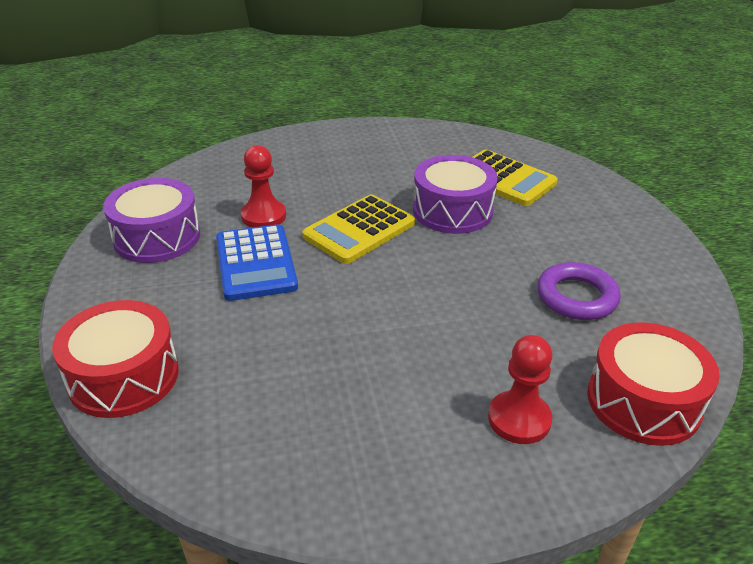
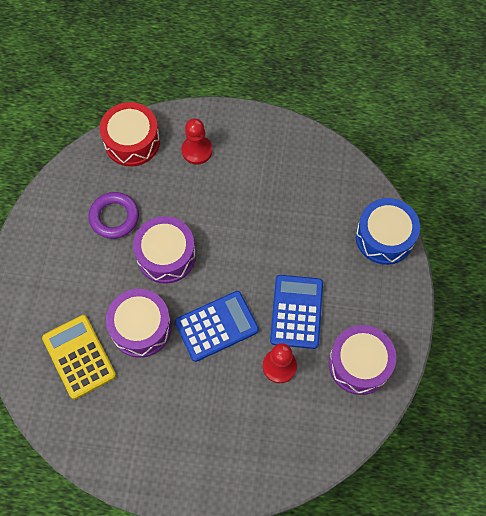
camera: 160 degrees left, 30 degrees up
(123, 376) = (384, 237): red drum -> blue drum
(359, 230) = (216, 326): yellow calculator -> blue calculator
(469, 275) = (166, 255): none -> purple drum

